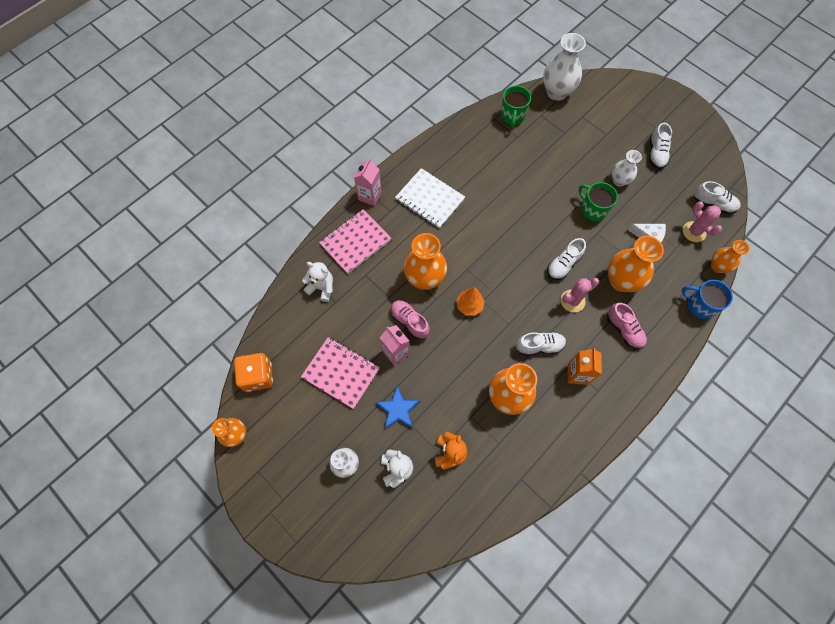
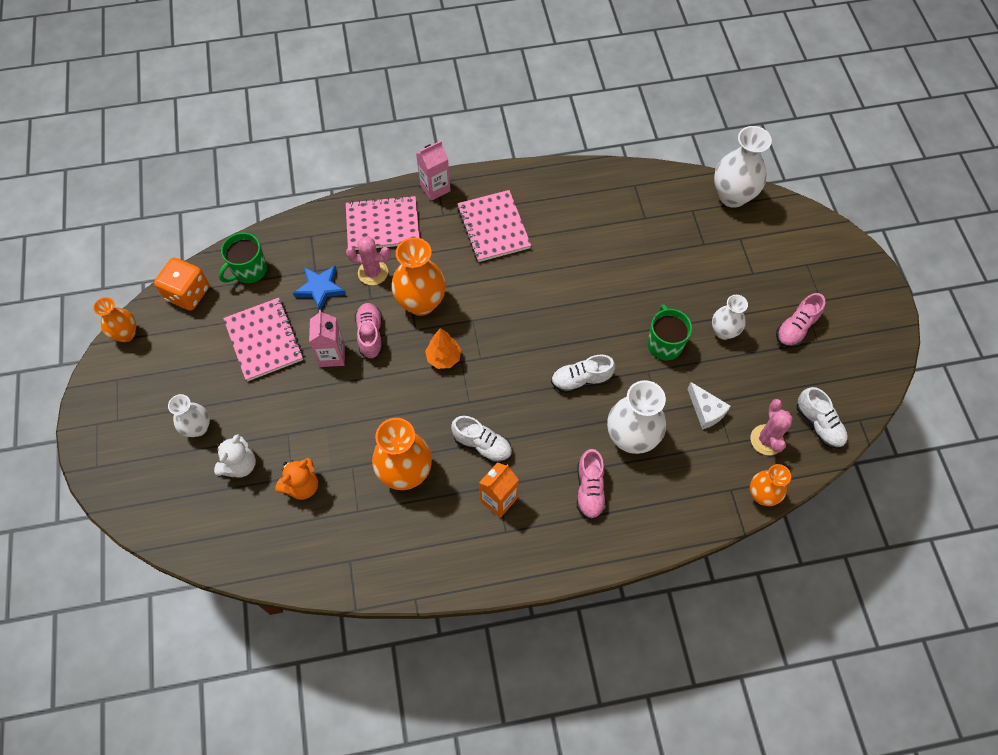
camera: 35 degrees right, 5 degrees down
(321, 287) = (314, 248): white teddy bear -> none
(398, 409) = (288, 411): blue star -> blue star (320, 288)
(430, 199) = (493, 227): white notebook -> pink notebook
(512, 116) = (657, 194): green mug -> green mug (249, 270)
(572, 301) = (558, 423): pink cactus -> pink cactus (373, 272)
(621, 281) = (631, 437): orange vase -> white vase
(656, 153) = (796, 328): white shoe -> pink shoe
(699, 305) = (701, 522): blue mug -> none

